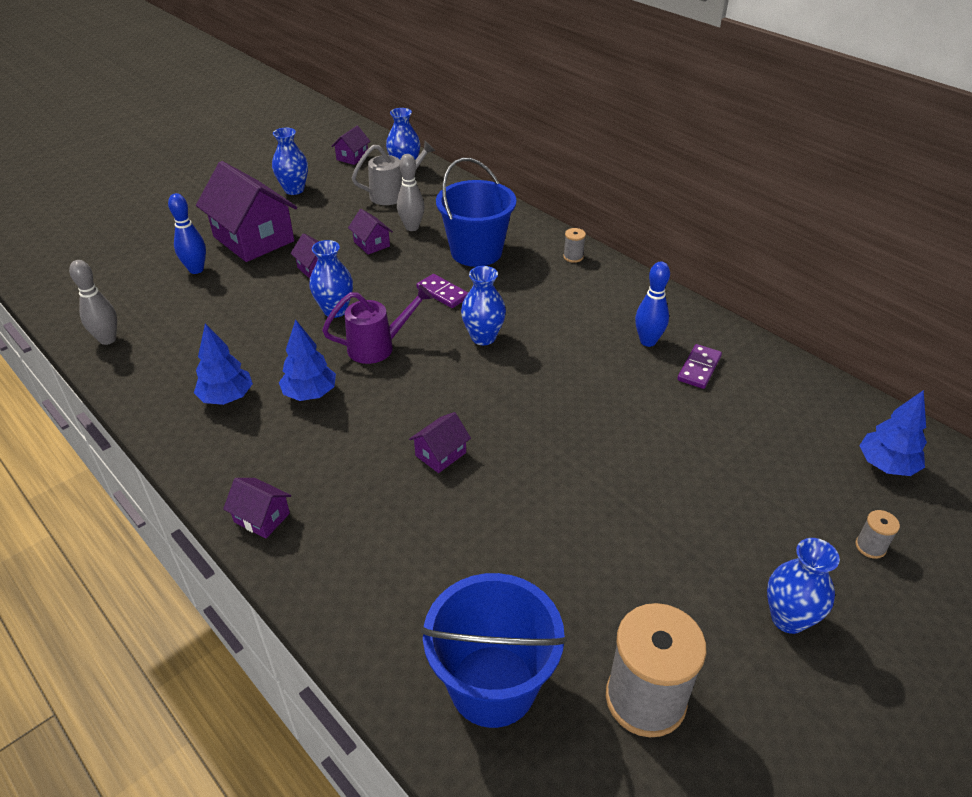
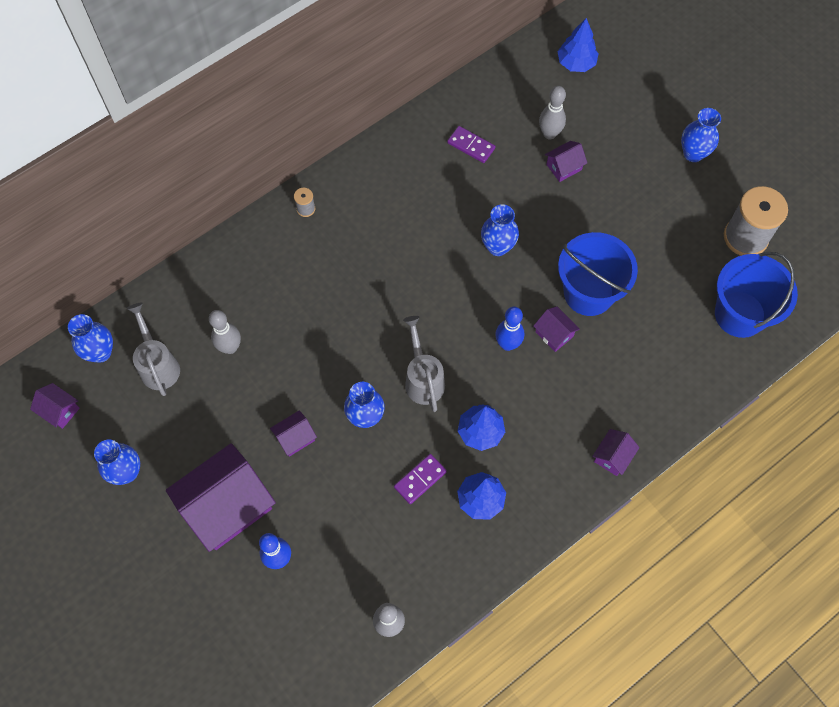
camera: 85 degrees left, 25 degrees up
(371, 244) = (256, 386): purple house -> purple house (564, 167)
(377, 347) = (423, 379): purple watering can -> grey watering can
(442, 293) = (349, 323): purple domino -> purple domino (420, 479)
(476, 252) = (285, 290): blue bucket -> blue bucket (588, 293)
(483, 337) = (418, 294): blue vase -> blue vase (497, 247)
(648, 341) = (435, 173): blue bowling pin -> blue bowling pin (507, 344)
(749, 440) = (549, 134): none -> grey bowling pin
(870, 546) = (642, 95): grey spool -> none

